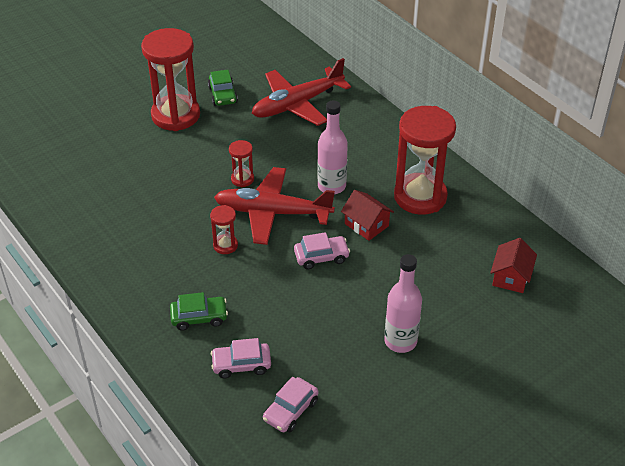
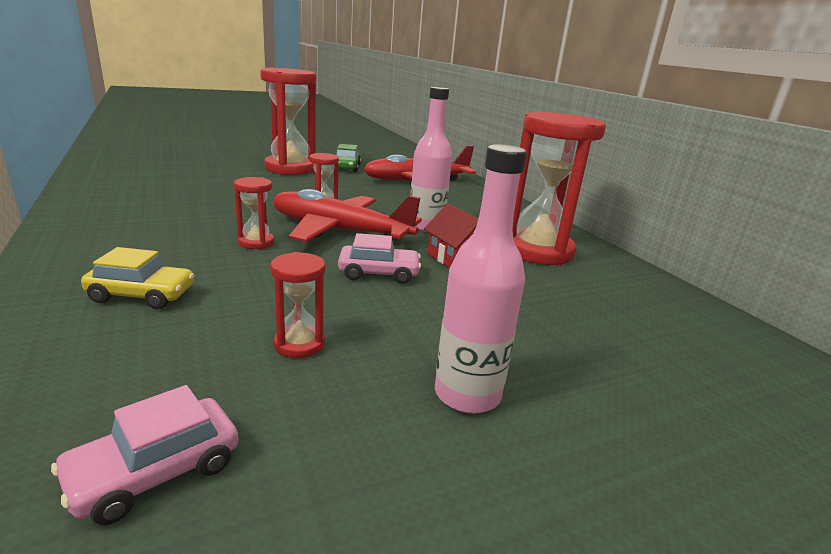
camera: 10 degrees right, 20 degrees down
(199, 317) = (142, 295): green car -> yellow car
(241, 364) = (140, 365): pink car -> none
(307, 331) = (299, 344): none -> red hourglass
(511, 277) = (684, 347): red house -> none

